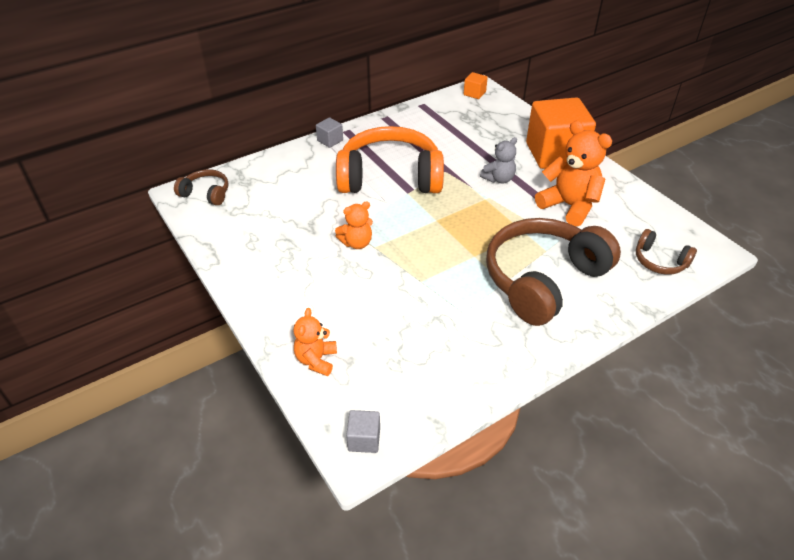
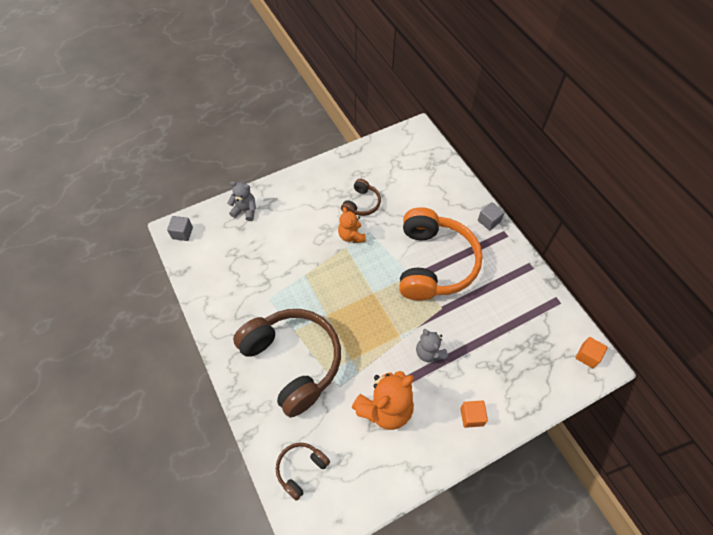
camera: 95 degrees right, 15 degrees up
(206, 193) = (416, 144): brown headphones -> brown headphones (361, 204)
(316, 360) = (245, 210): orange teddy bear -> grey teddy bear
(555, 153) = (471, 416): orange cube -> orange cube, size x0.41

